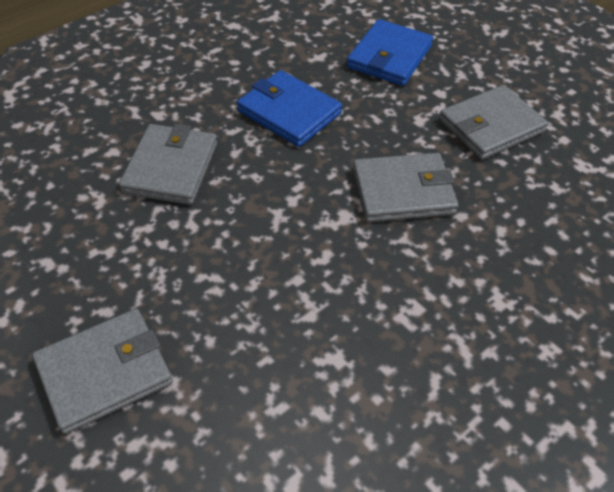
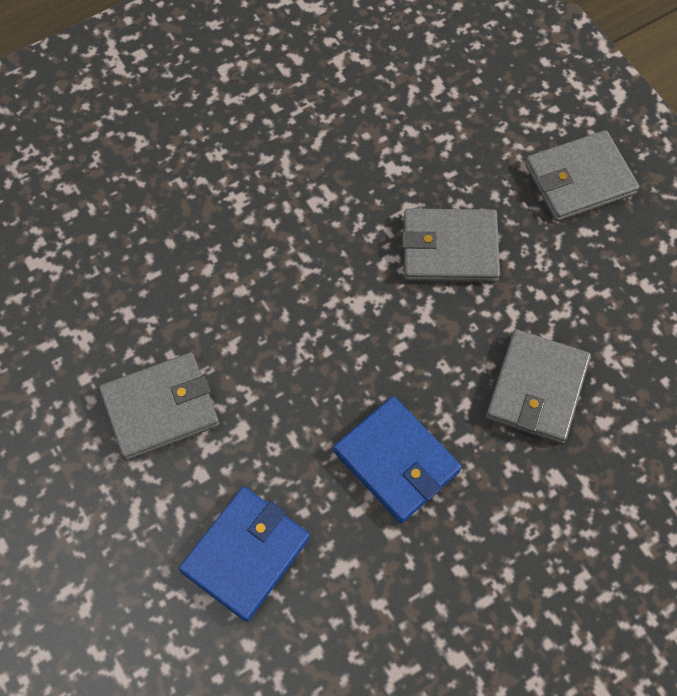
camera: 170 degrees left, 15 degrees up
(403, 191) = (291, 327): grey wallet -> grey wallet (450, 249)

